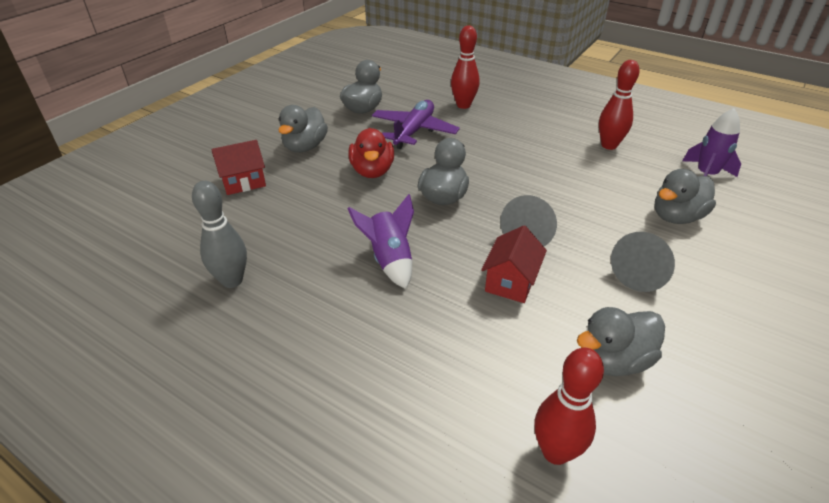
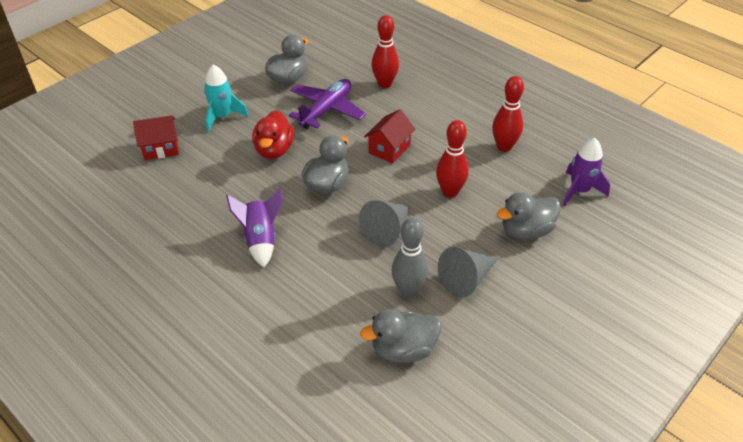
camera: 10 degrees right, 5 degrees up
(232, 280) = (131, 241): grey bowling pin -> grey bowling pin (408, 290)
(305, 147) = (223, 116): grey duck -> turquoise rocket
(510, 282) = (352, 273): red house -> red house (389, 149)
(555, 452) = (328, 409): red bowling pin -> red bowling pin (450, 192)

